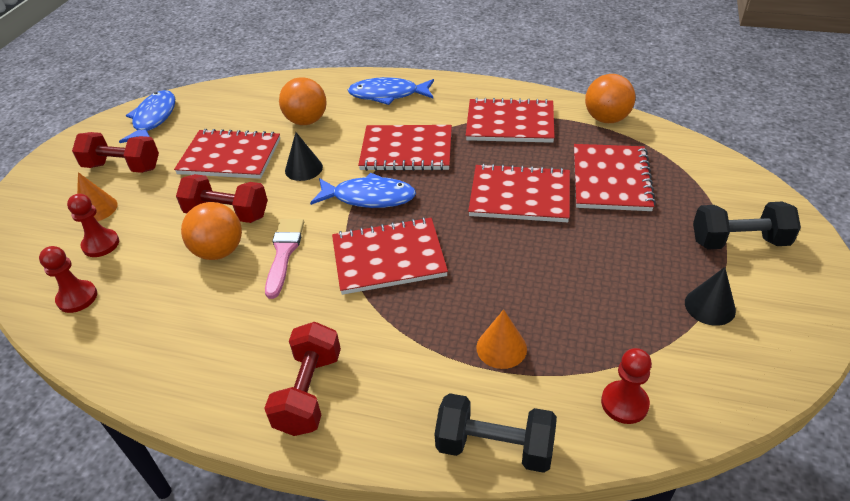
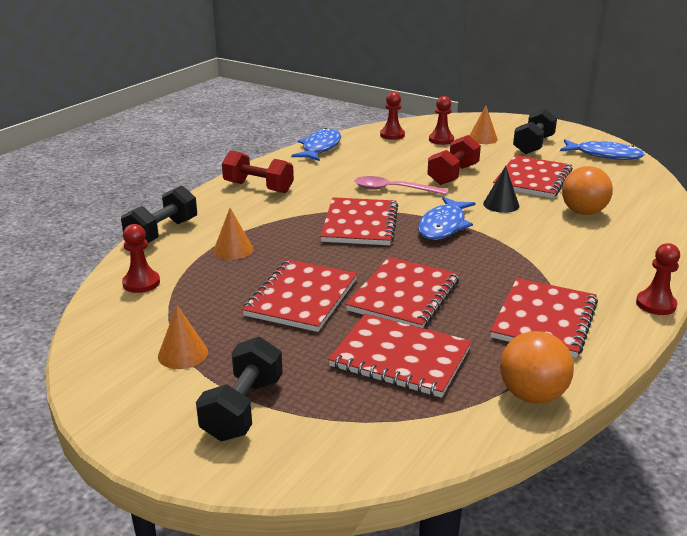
camera: 105 degrees right, 15 degrees down
(122, 167) = (533, 145): red dumbbell -> black dumbbell
(219, 251) = (410, 171): orange ball -> none
(284, 253) = (393, 190): pink brush -> pink spoon
(388, 95) = (629, 257): blue fish -> blue fish (320, 148)
(406, 150) = (511, 252): red notebook -> red notebook (301, 297)
(457, 81) = (655, 304): none -> red pawn
(710, 306) = (183, 354): black cone -> orange cone

